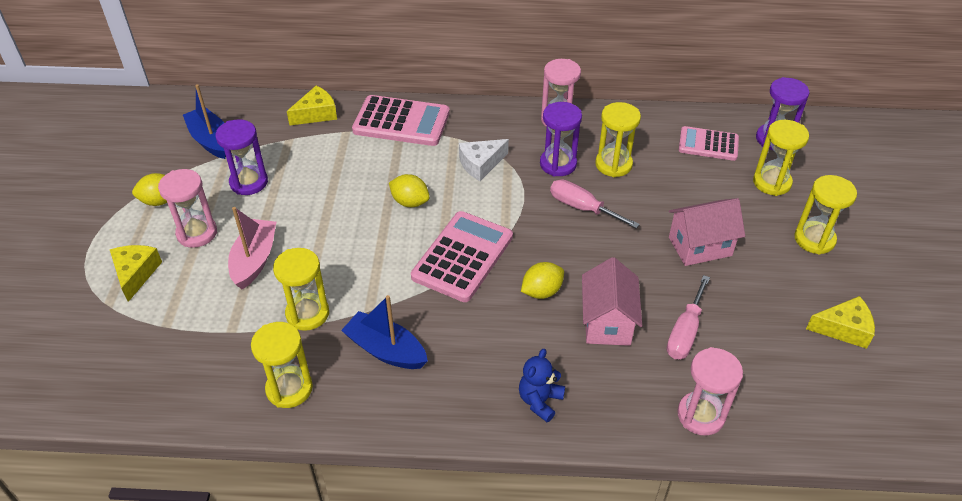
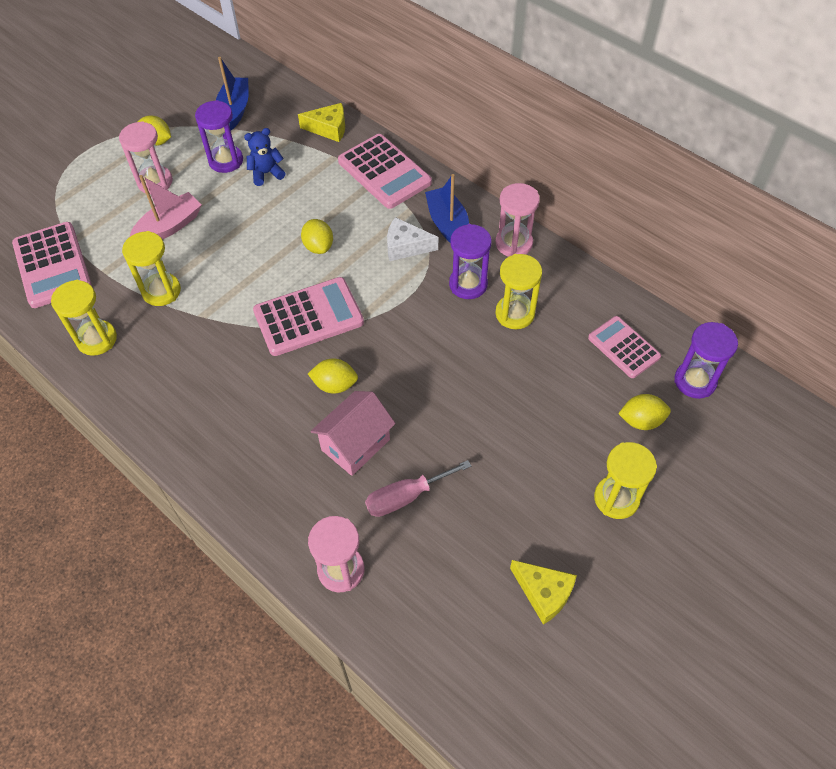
camera: 40 degrees right, 10 degrees up
(136, 274) = (91, 190): yellow cheese -> none
(168, 357) = (52, 265): none -> pink calculator
(386, 350) = (182, 354): blue boat -> blue boat (448, 224)
(540, 401) = (240, 469): blue teddy bear -> blue teddy bear (266, 173)
(582, 208) = (444, 336): pink screwdriver -> none
(700, 246) = (504, 434): pink house -> none
(771, 182) = (641, 421): yellow hourglass -> yellow lemon

